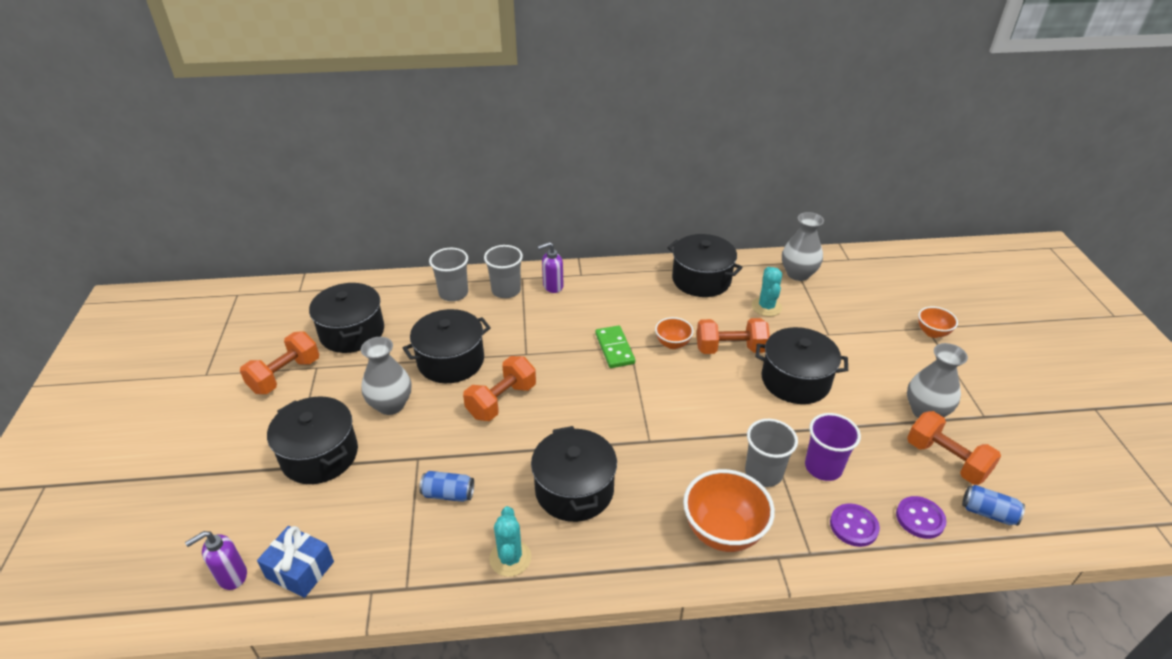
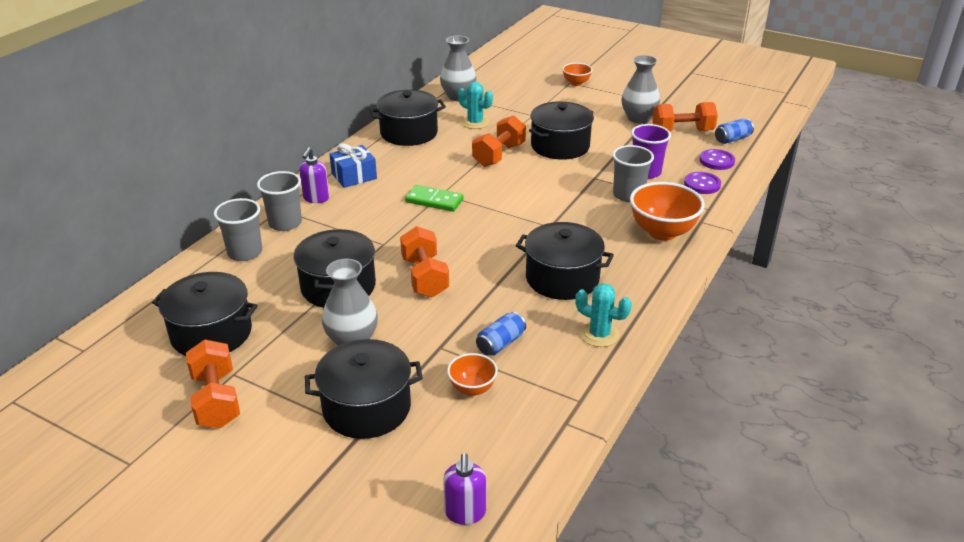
camera: 55 degrees left, 5 degrees down
(300, 570) = (501, 461): blue gift -> blue gift (354, 176)
(672, 344) = (463, 175): orange bowl -> orange bowl (472, 388)

